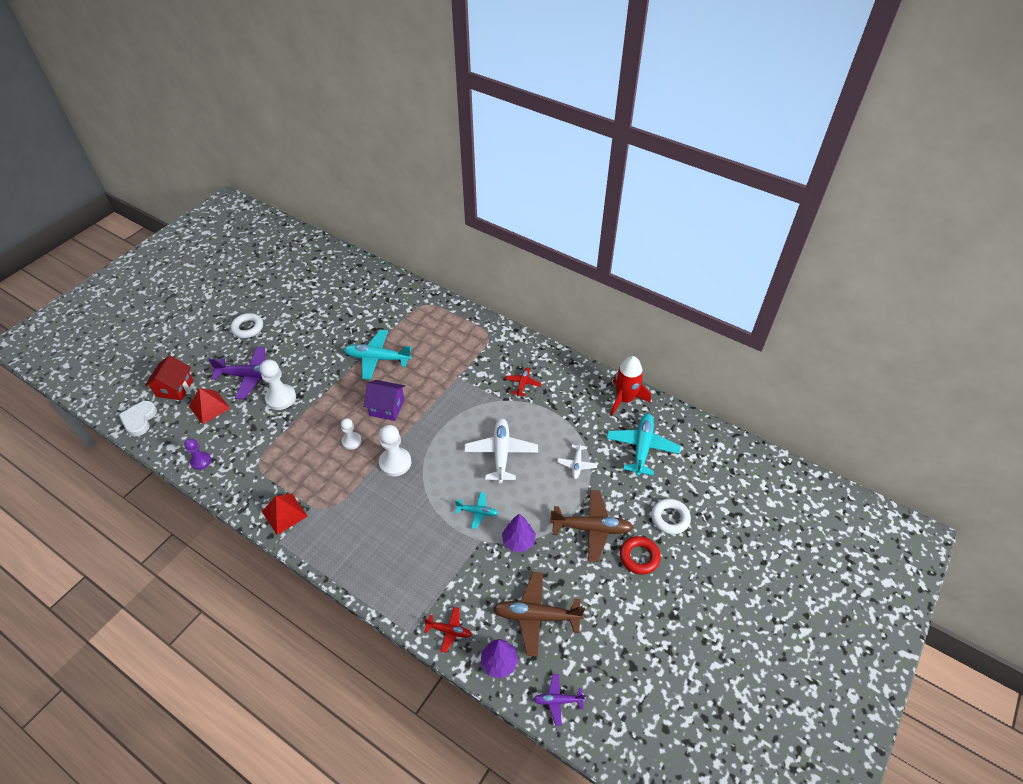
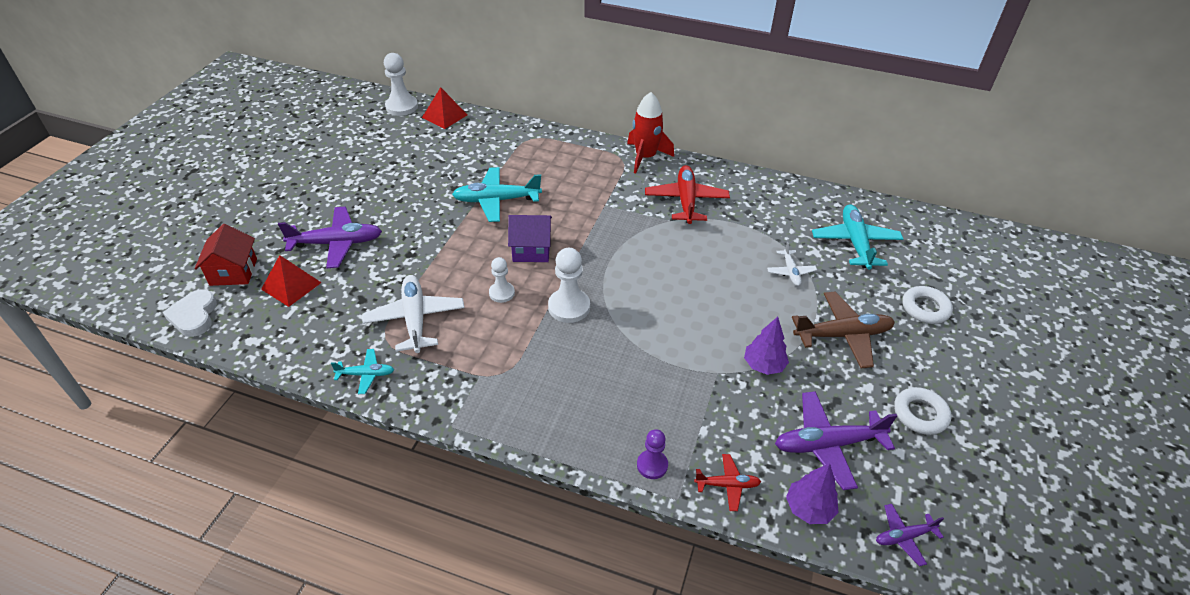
camera: 15 degrees left, 5 degrees down
(201, 461) = (302, 350): purple pawn -> purple pawn (652, 465)
(248, 328) = (312, 192): white ring -> white ring (920, 414)
(281, 398) = (387, 260): white pawn -> white pawn (402, 107)
(284, 513) = (445, 390): red pyramid -> red pyramid (444, 116)
(477, 512) = (697, 343): turquoise plane -> turquoise plane (366, 374)
(501, 453) = (696, 275): white plane -> white plane (415, 319)
(523, 384) = (686, 201): red plane -> red plane, size x1.87
(536, 616) = (827, 444): brown plane -> purple plane
(625, 399) = (810, 198): red rocket -> red rocket (645, 157)
(639, 557) = (913, 355): red ring -> none

